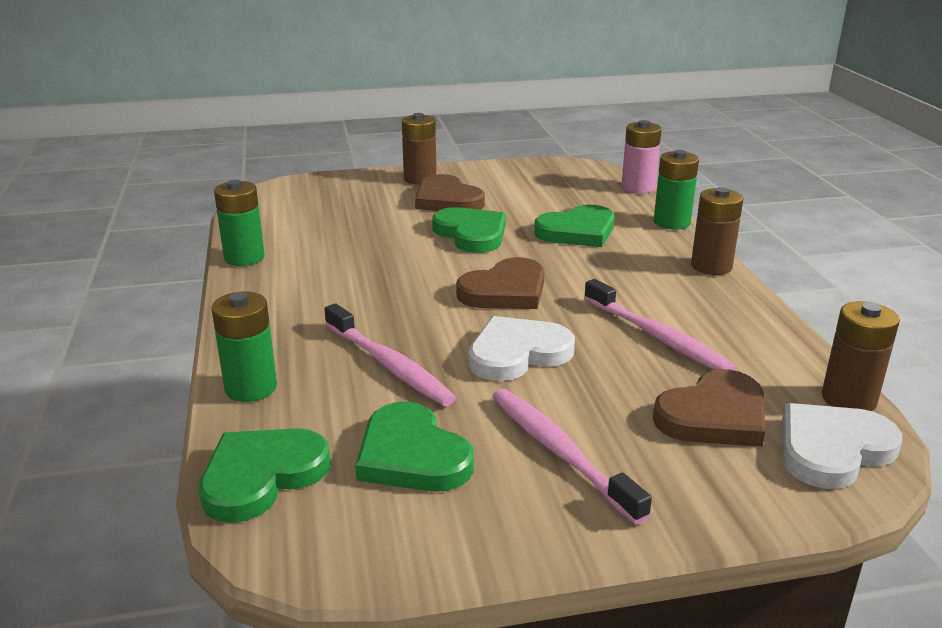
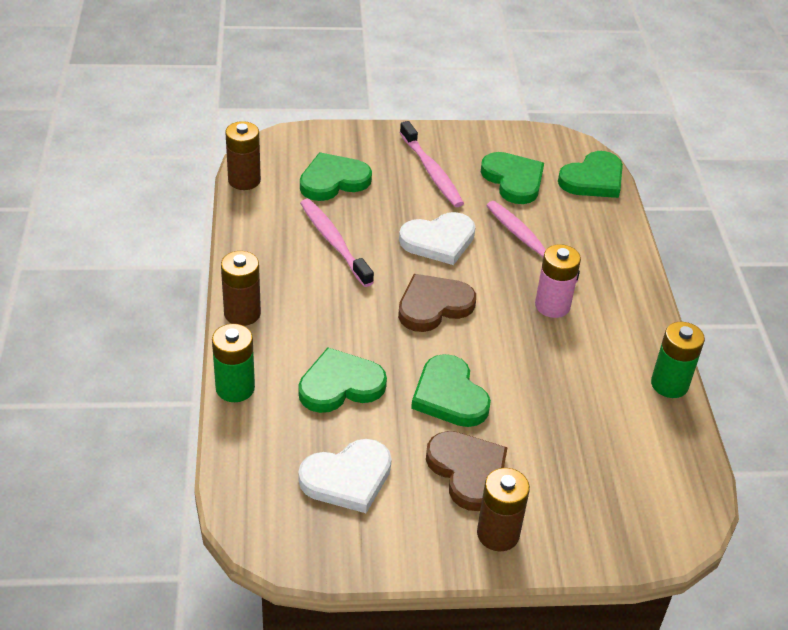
camera: 175 degrees left, 15 degrees up
(251, 388) = (616, 236): green battery -> none
(638, 187) = (230, 470): pink battery -> pink battery (552, 306)
(714, 416) = (333, 181): brown heart -> green heart
(832, 449) = (281, 154): white heart -> white heart (347, 478)

